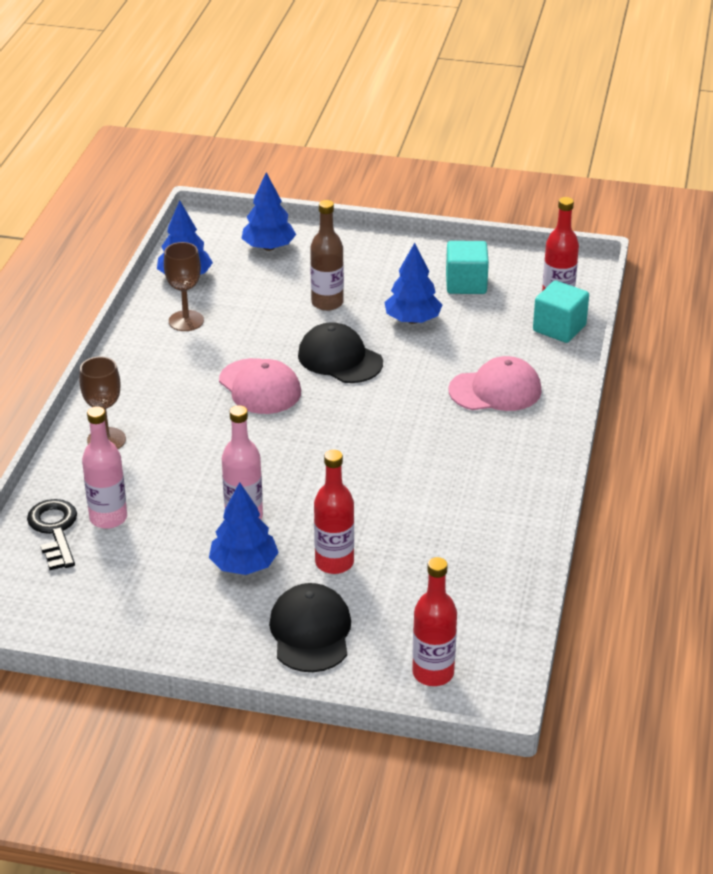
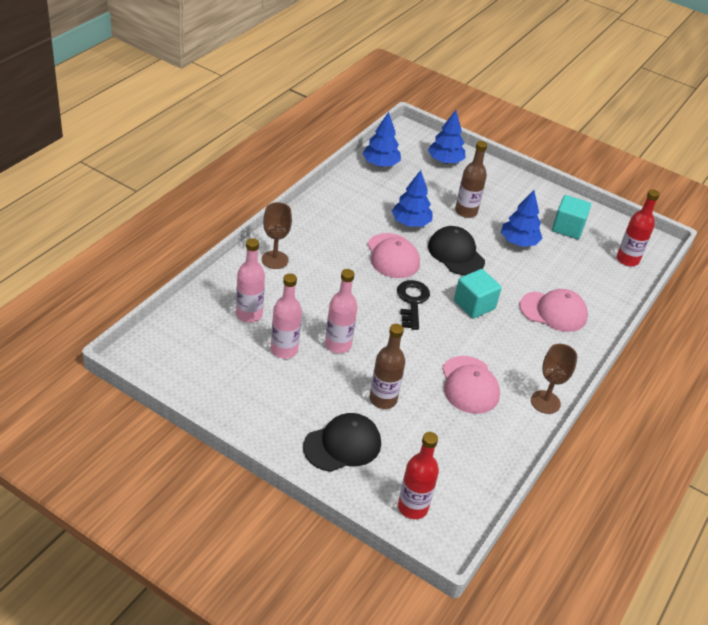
camera: 15 degrees right, 5 degrees up
(55, 530) = (210, 311): black key -> black key (412, 302)
(177, 546) = (284, 350): none -> pink bottle
(186, 321) = (366, 194): brown goblet -> brown goblet (545, 402)
(244, 565) = (321, 380): blue tree -> blue tree (410, 223)
(310, 632) = (342, 445): black cap -> black cap turned 45 degrees clockwise
(334, 562) = (383, 399): red bottle -> brown bottle
(433, 510) = (469, 385): none -> pink cap
(559, 328) = (619, 281): turquoise cube -> turquoise cube (474, 305)

